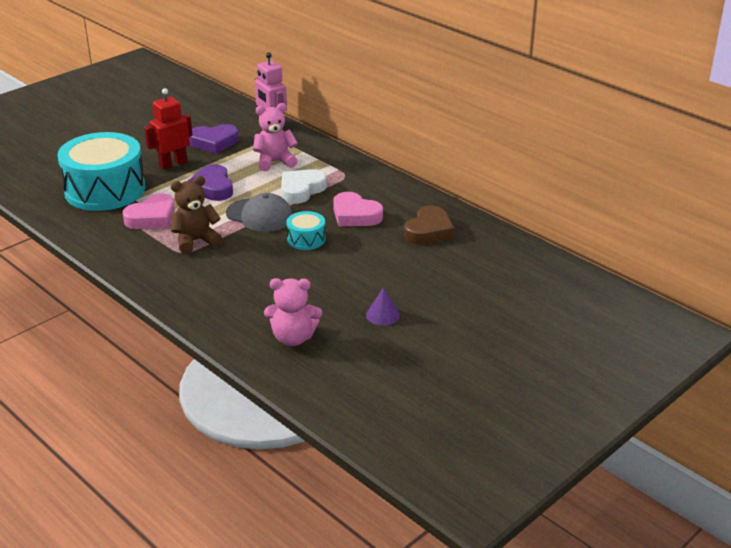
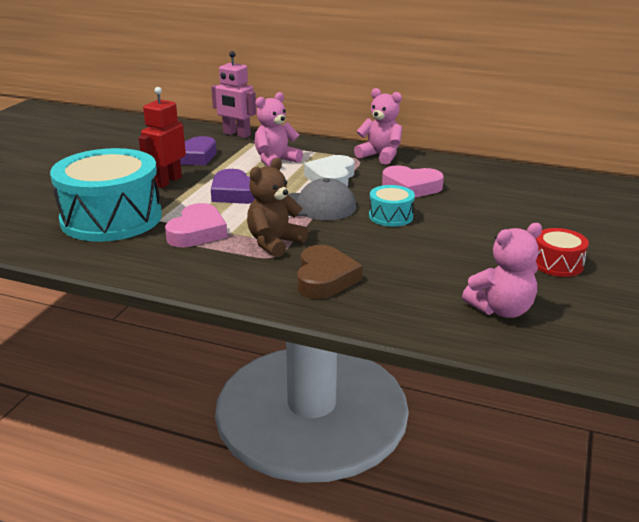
camera: 25 degrees left, 5 degrees down
(367, 176) = (380, 156): none -> pink teddy bear
(382, 315) = (557, 264): purple cone -> red drum
(429, 231) = (496, 186): brown heart -> brown heart (325, 278)

